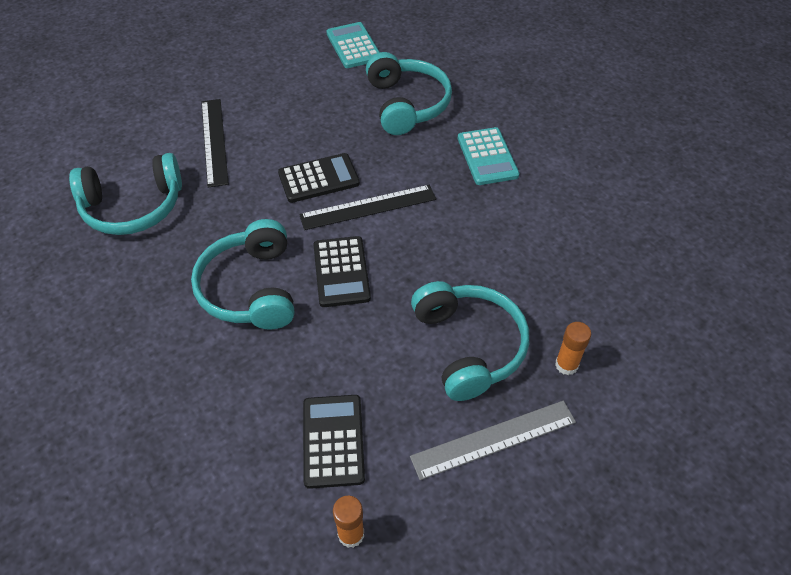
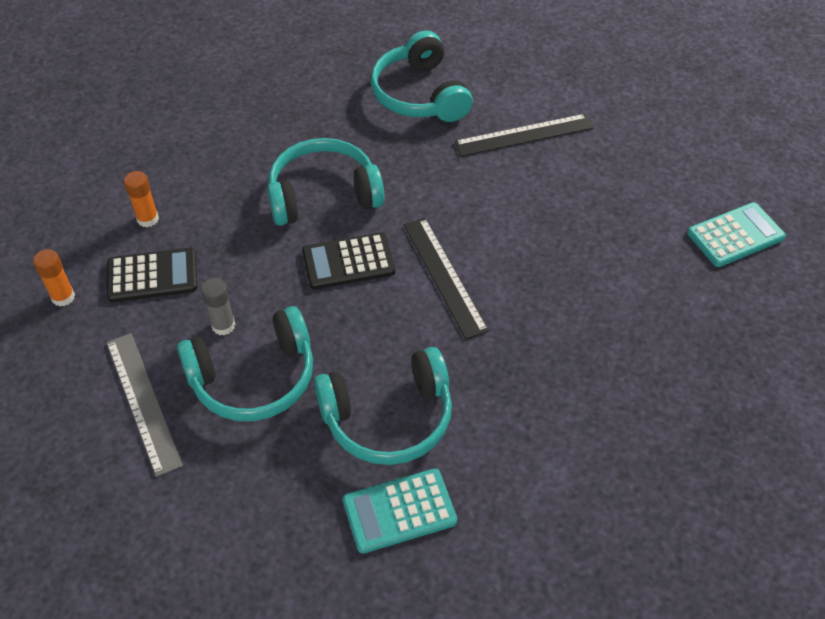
camera: 85 degrees right, 0 degrees up
(319, 179) = (482, 228): black calculator -> none
(406, 104) = (632, 300): turquoise headphones -> turquoise headphones (388, 417)
(406, 372) = (223, 325): none -> grey glue stick
(487, 157) = (550, 391): turquoise calculator -> turquoise calculator (399, 511)
(566, 365) = (228, 471): orange glue stick -> orange glue stick (148, 219)

